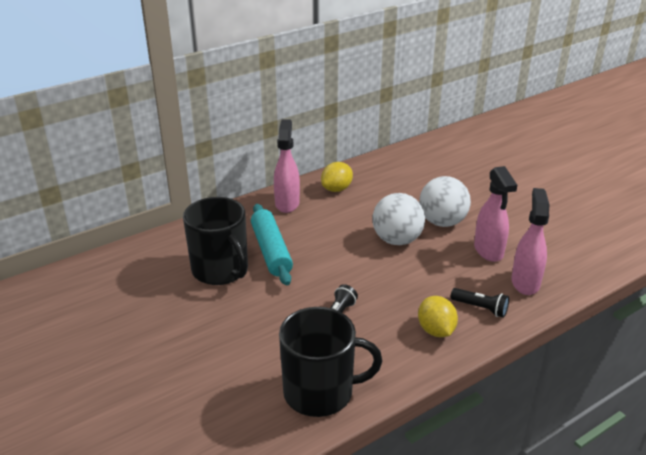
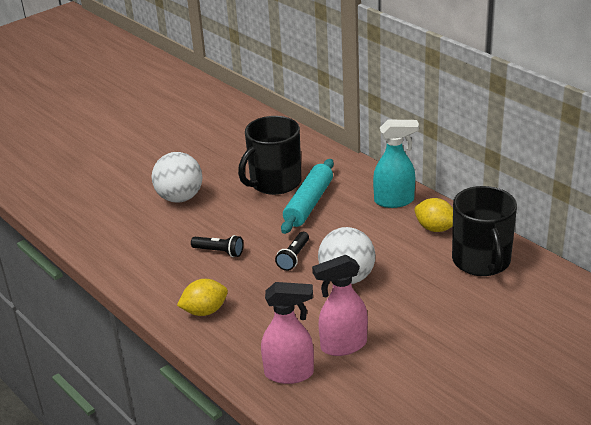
camera: 85 degrees right, 0 degrees up
(271, 251) = (308, 204): turquoise rolling pin -> turquoise rolling pin turned 45 degrees counterclockwise
(287, 203) = (394, 201): pink spray bottle -> turquoise spray bottle
(320, 392) = (127, 254): black mug -> black mug (481, 261)
(442, 222) = (392, 309): white ball -> white ball (180, 198)
(480, 308) = (241, 340): black flashlight -> black flashlight (294, 257)

